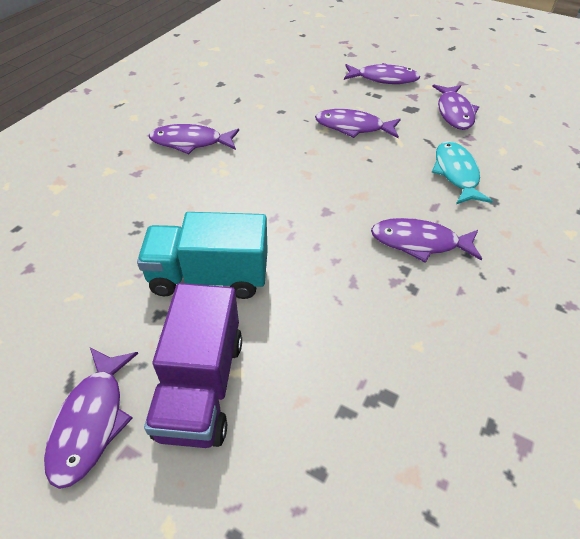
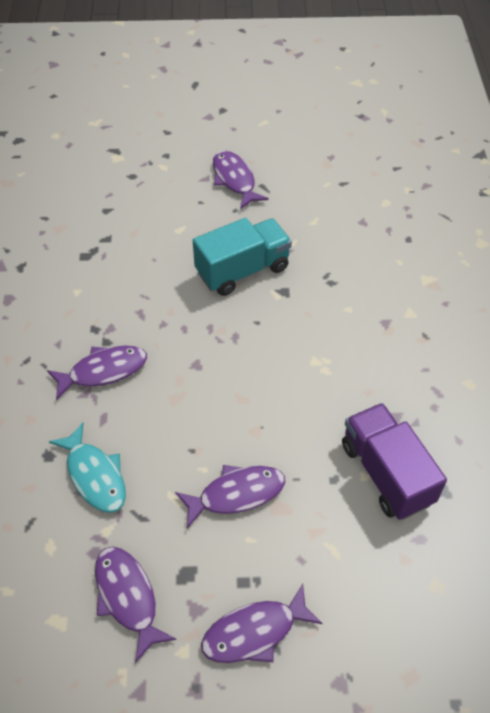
camera: 150 degrees right, 5 degrees up
(191, 142) = (378, 380): purple fish -> none
(201, 386) = (193, 215): purple truck -> purple truck (386, 473)

